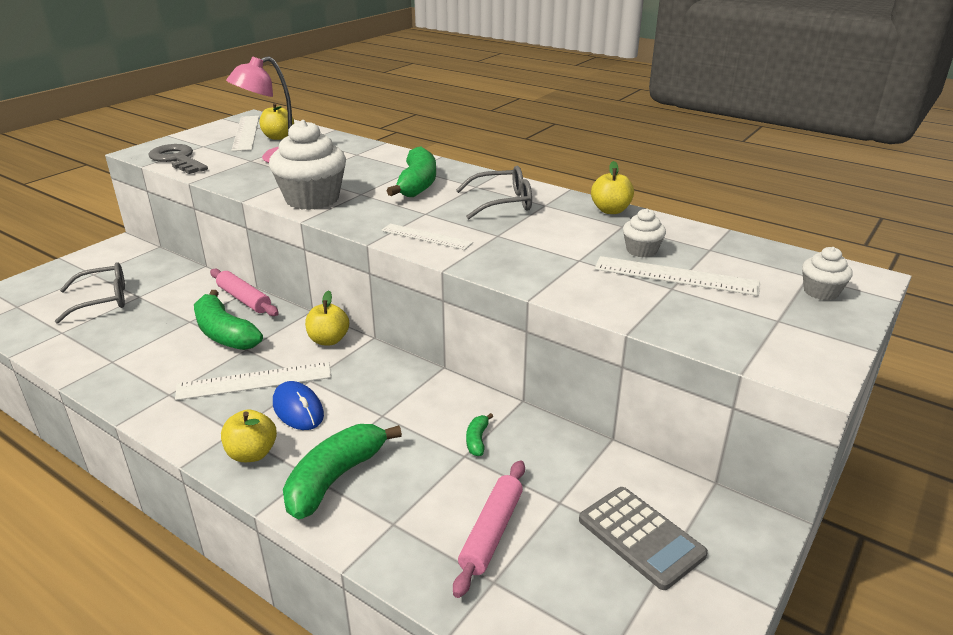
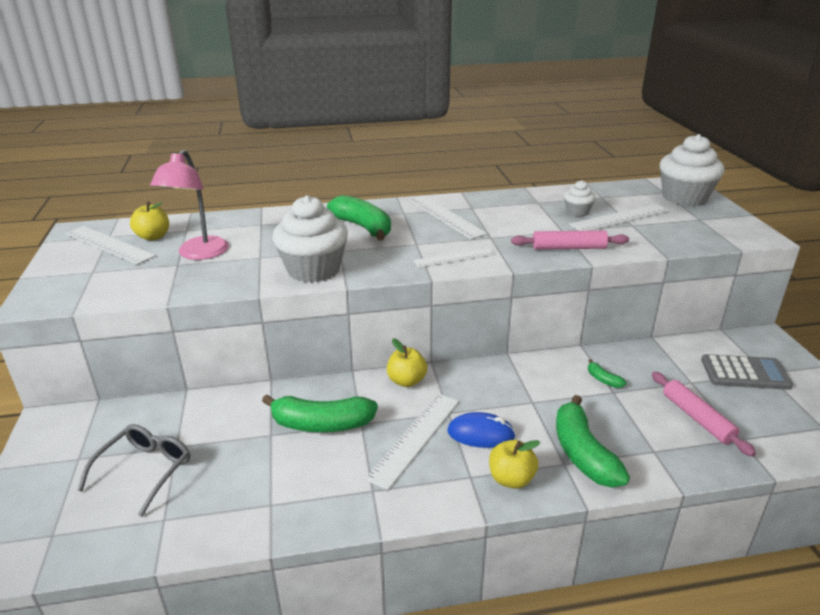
camera: 45 degrees left, 0 degrees up
(177, 159) = (97, 293): grey key -> none
(244, 299) = (281, 392): pink rolling pin -> pink rolling pin (568, 248)
(502, 203) = (445, 216): grey glasses -> white ruler
(610, 210) = (512, 196): yellow apple -> none
(820, 292) = (684, 198): white cupcake -> white cupcake, size x2.02

